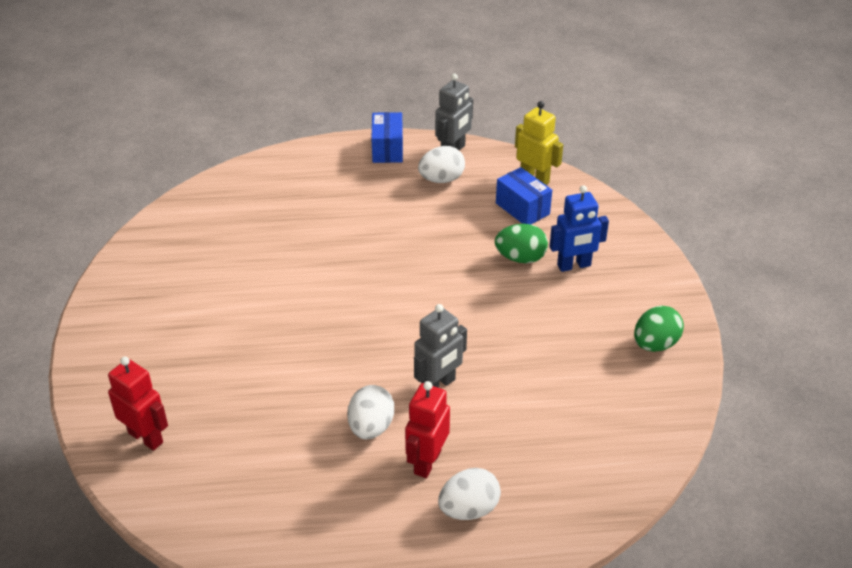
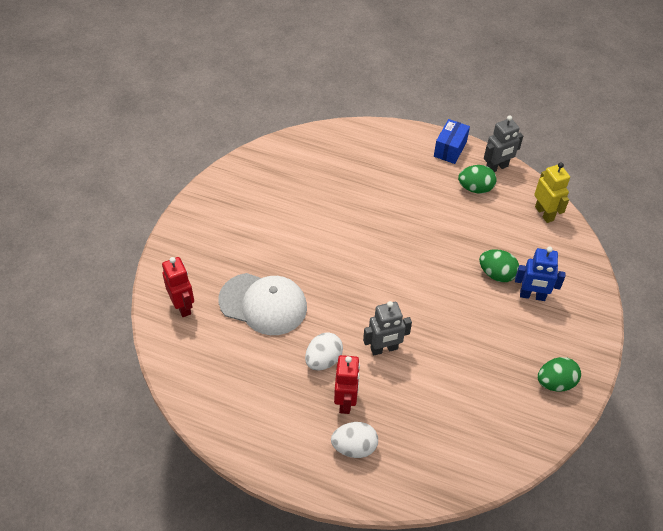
camera: 25 degrees right, 10 degrees up
(255, 394) = (263, 304): none -> white cap
(427, 462) = (345, 401): red robot -> red robot turned 135 degrees clockwise
(441, 179) = (475, 188): white egg -> green egg
(522, 208) = (521, 235): blue box -> none

